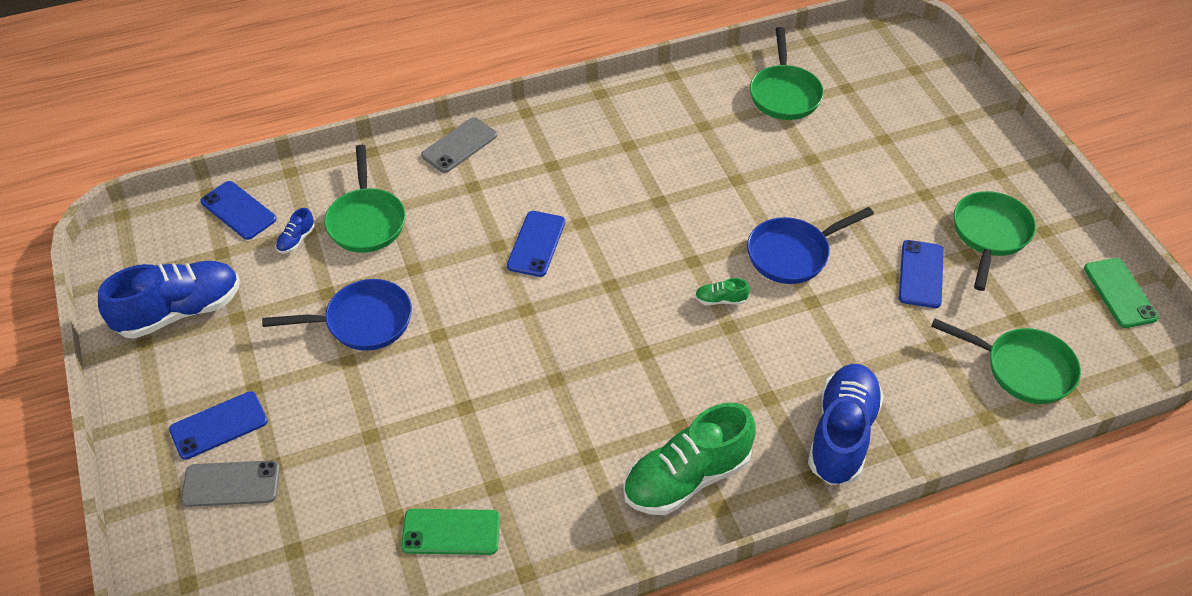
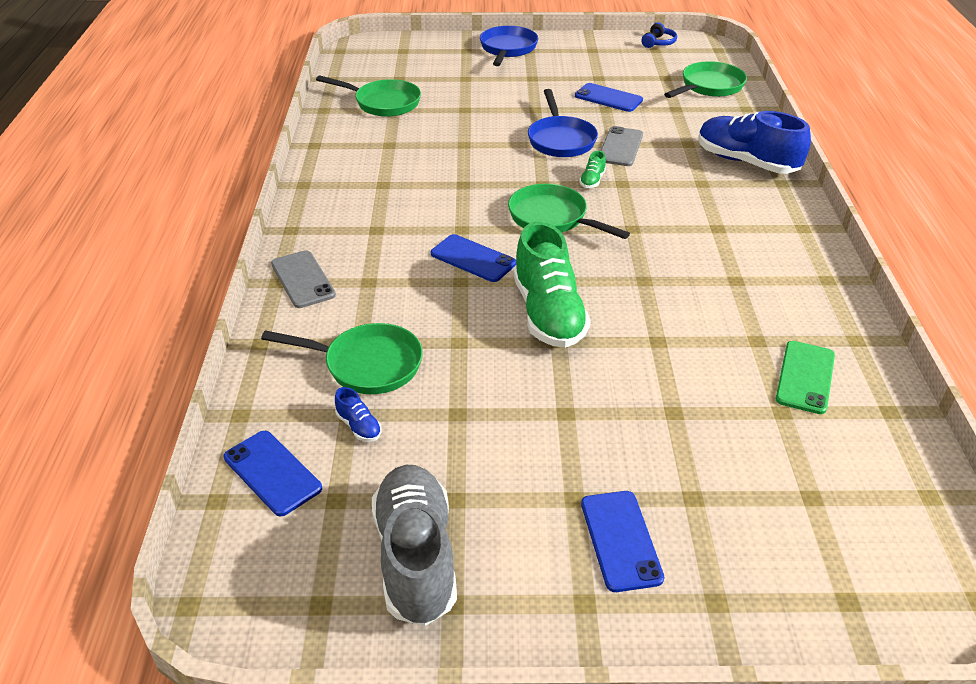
camera: 70 degrees left, 10 degrees down
(179, 312) = (416, 557): blue shoe -> grey shoe
(231, 484) = (711, 540): grey phone -> grey phone (620, 147)
(238, 210) = (272, 472): blue phone -> blue phone turned 75 degrees clockwise
(362, 321) = (515, 392): blue pan -> blue pan (508, 49)
(686, 478) = (771, 236): green shoe -> green shoe (548, 313)
(990, 234) = (585, 67): green pan -> green pan (552, 218)
(1119, 293) = (658, 43): green phone -> blue headphones

